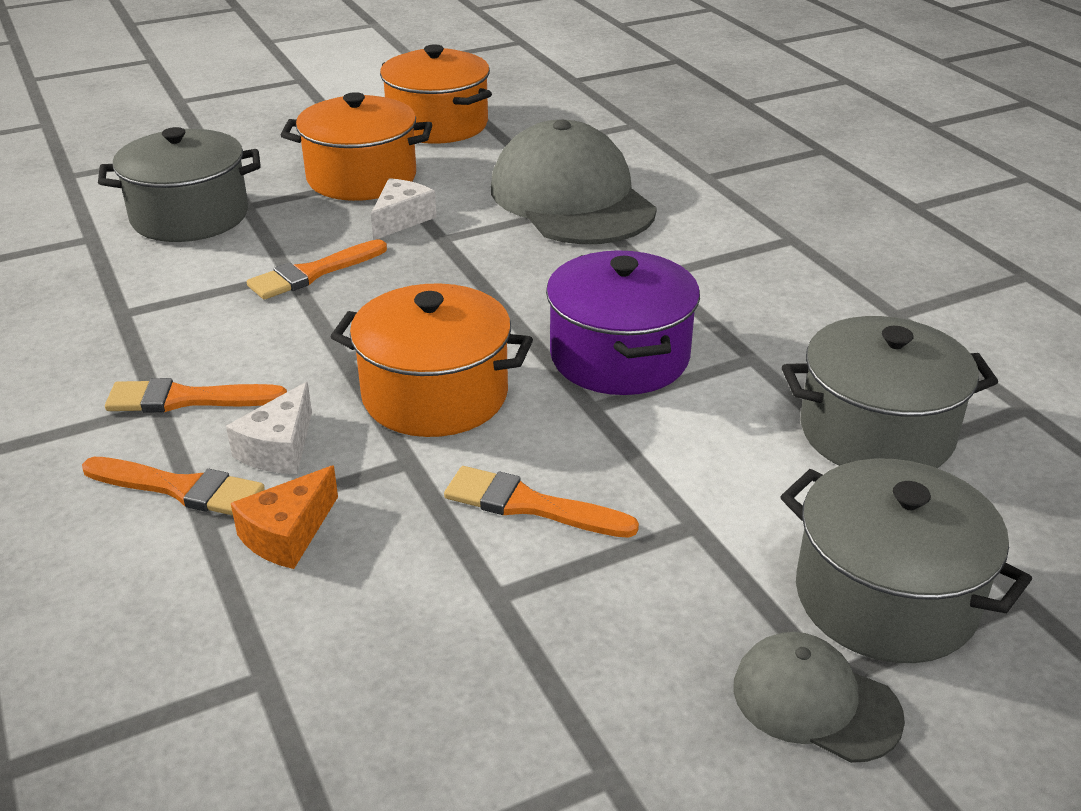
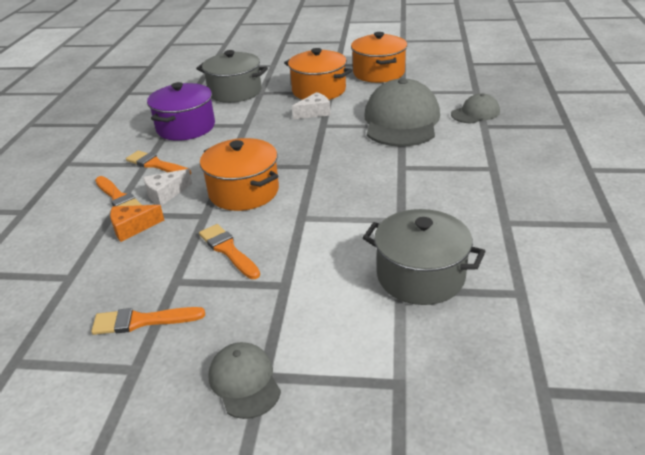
camera: 35 degrees right, 0 degrees up
(313, 273) = (254, 127): orange brush -> orange brush (142, 321)
(619, 357) = (338, 200): purple pot -> purple pot (186, 127)
(673, 159) = (475, 113): none -> grey cap
(885, 598) = (330, 353): grey pot -> none

